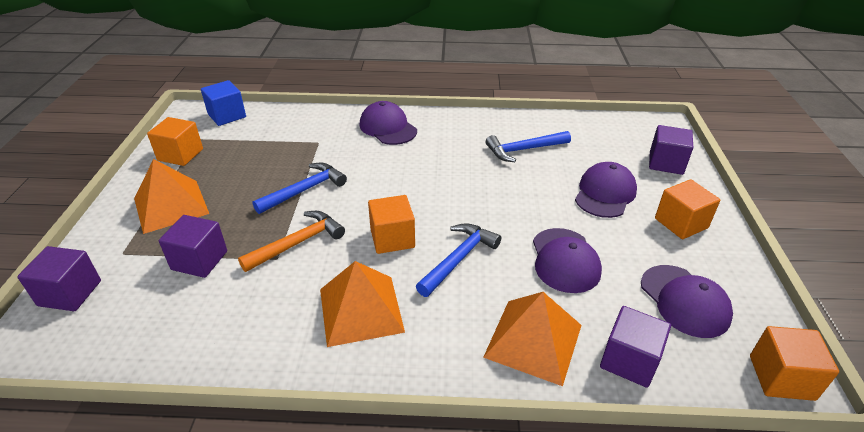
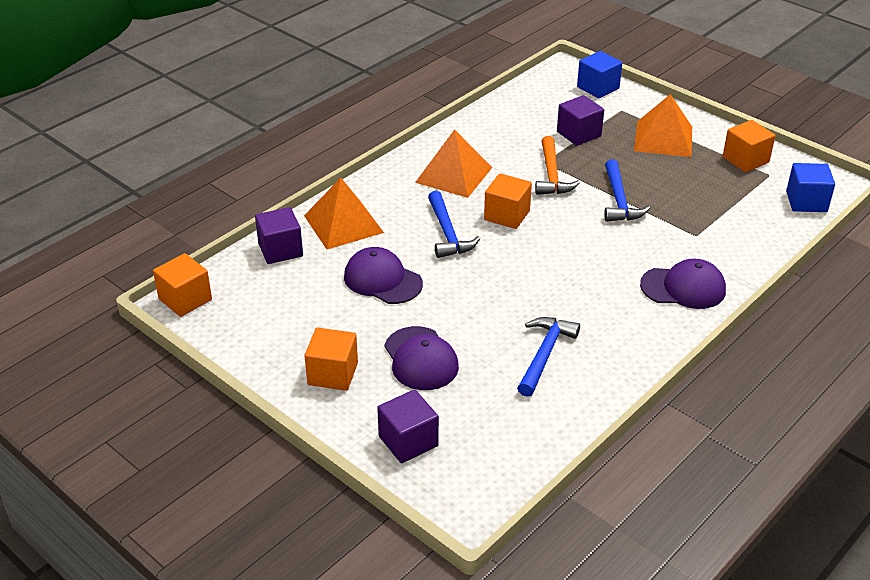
camera: 130 degrees right, 0 degrees up
(70, 293) = (598, 88): purple cube -> blue cube
(684, 301) = (277, 308): purple cap -> none

